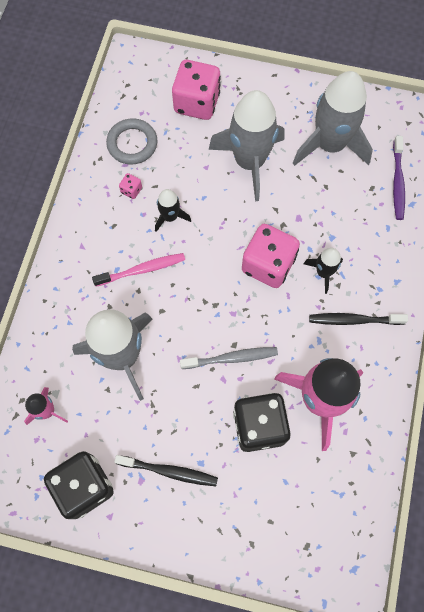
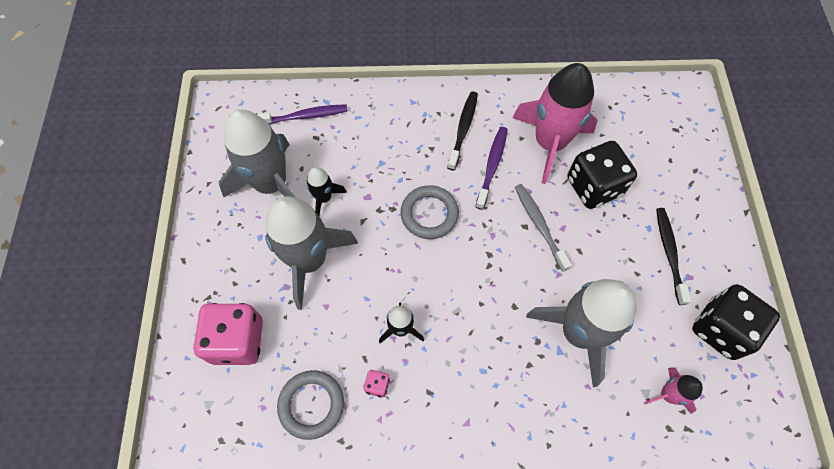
camera: 105 degrees left, 5 degrees down
(142, 270) = (474, 341): pink toothbrush -> none
(268, 265) = (429, 214): pink dice -> grey ring
(305, 335) = (492, 166): none -> purple toothbrush
(323, 273) = (422, 163): black rocket -> black rocket (324, 198)
(354, 320) = (463, 129): black toothbrush -> black toothbrush turned 150 degrees counterclockwise

